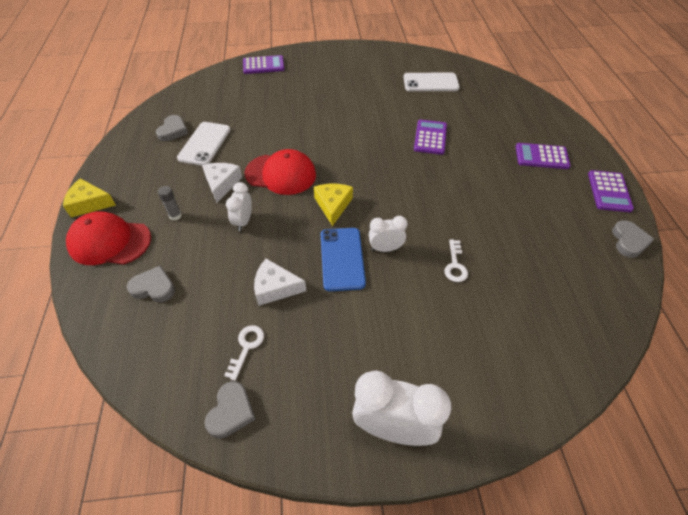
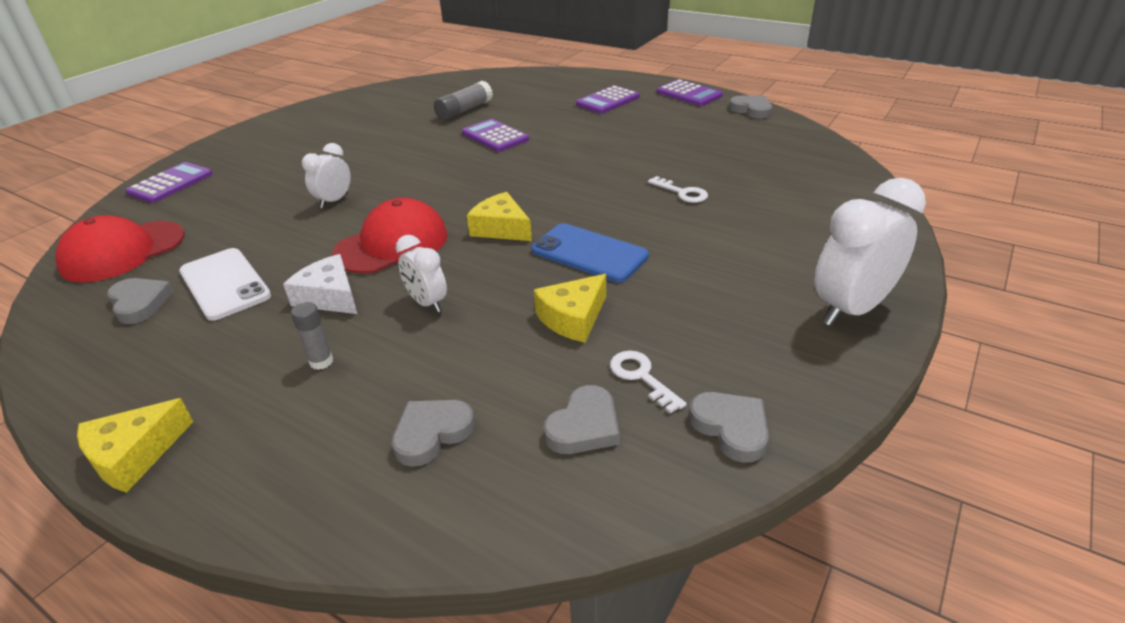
camera: 50 degrees left, 15 degrees down
(109, 242) = (265, 456): red cap -> red cap (123, 251)
(193, 343) = (584, 426): none -> grey heart
(275, 288) = (573, 318): white cheese -> yellow cheese
(385, 248) = (611, 221): white clock -> white clock (334, 201)
(430, 83) = (418, 105): white phone -> none
(447, 104) = (464, 111): none -> grey glue stick

